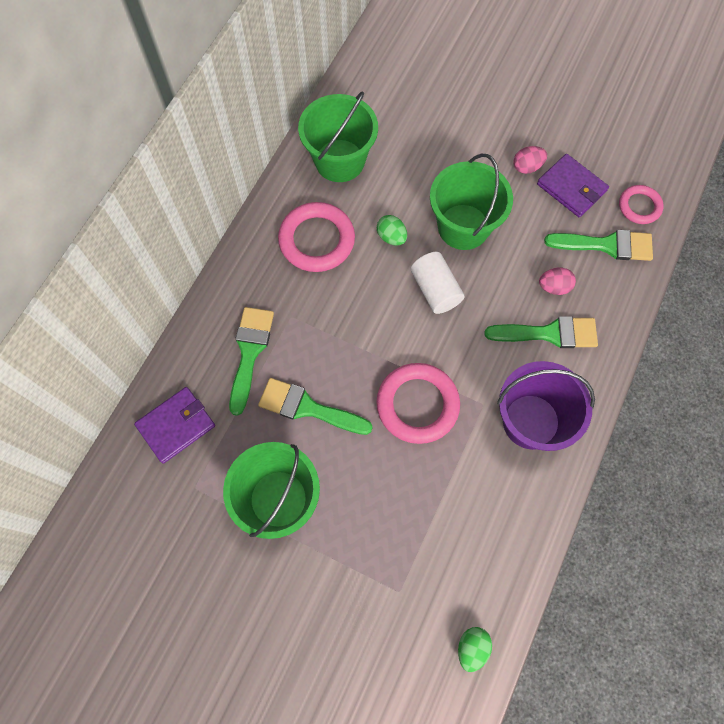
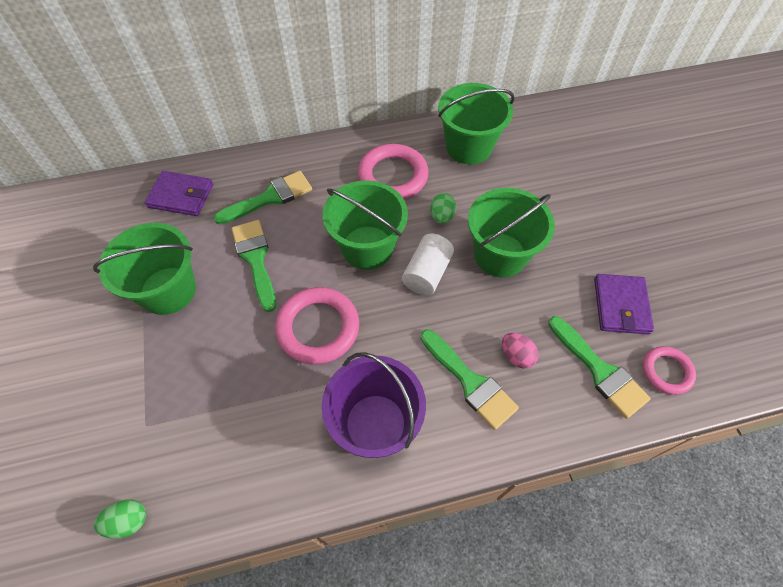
camera: 50 degrees right, 10 degrees down
(372, 314) = (367, 247): none -> green bucket
(527, 167) = (601, 261): pink egg -> none

